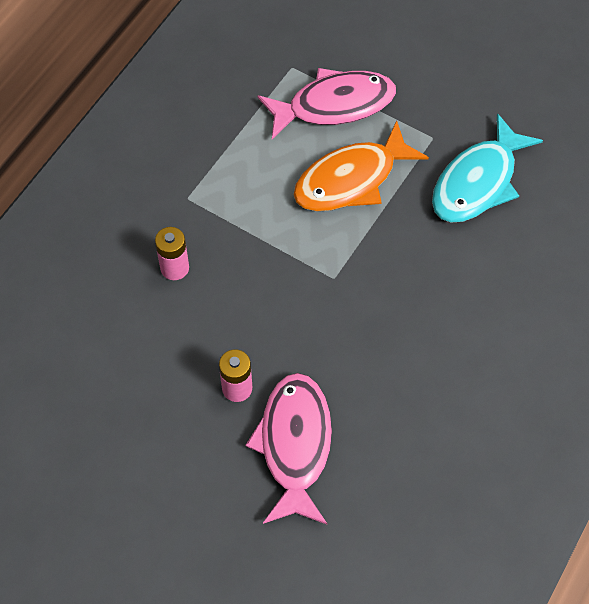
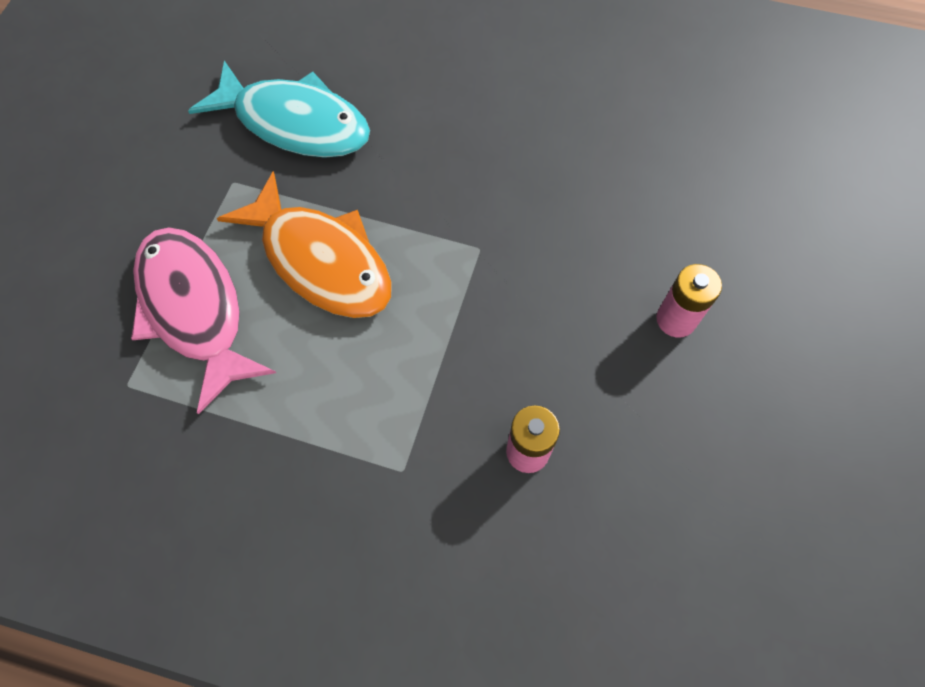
camera: 105 degrees left, 5 degrees up
(295, 445) = (720, 238): pink fish -> none

